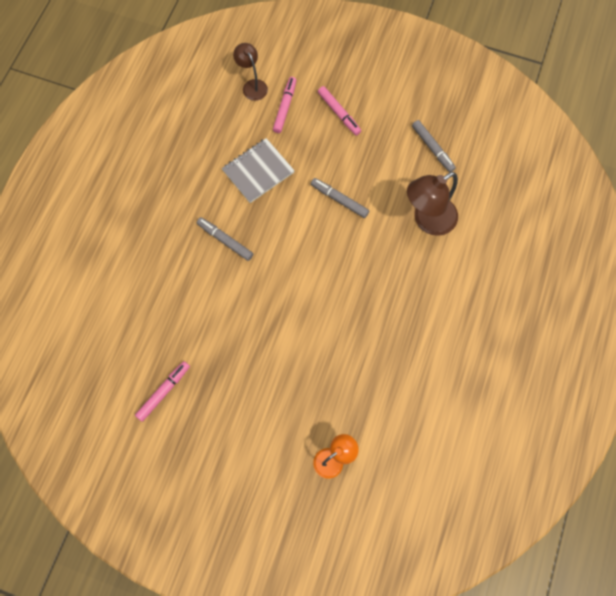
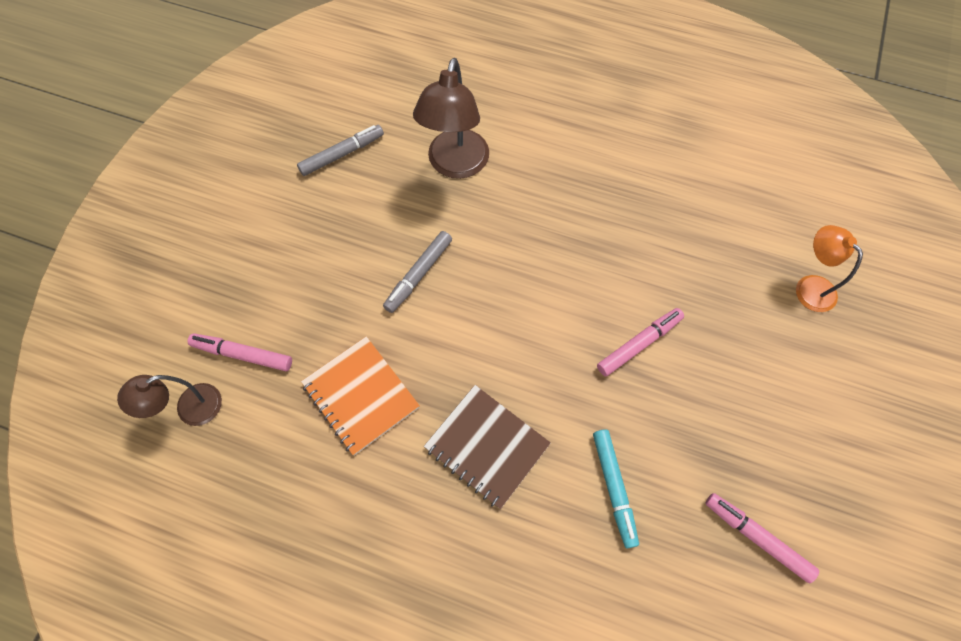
camera: 90 degrees left, 5 degrees down
(197, 311) = (614, 488): none -> turquoise marker
(225, 240) = (487, 446): grey marker -> brown notebook
(258, 171) = (361, 396): grey notebook -> orange notebook
(339, 113) = (266, 273): pink marker -> pink marker (639, 344)
(427, 221) = (455, 165): brown lamp -> brown lamp turned 45 degrees clockwise

